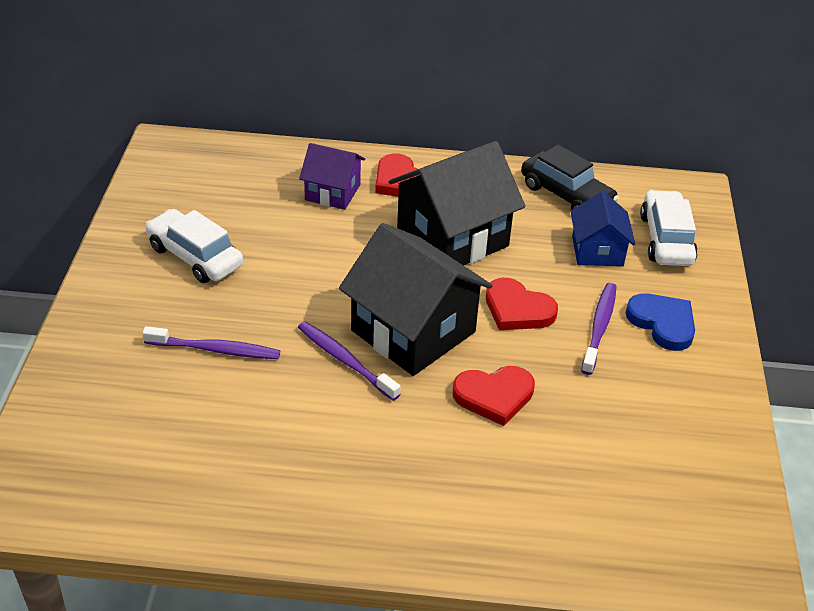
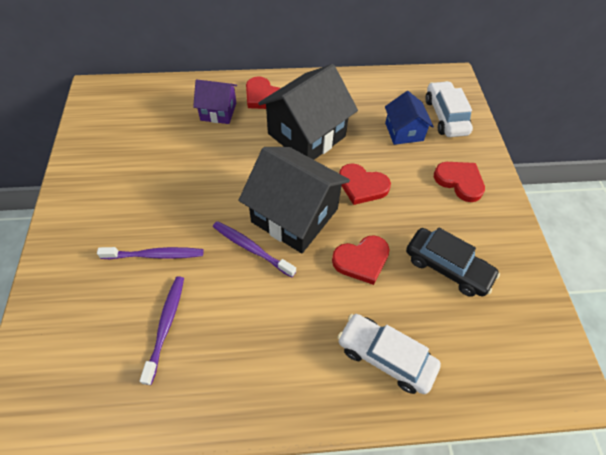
camera: 10 degrees left, 15 degrees up
(195, 256) = (129, 178): white car -> white car (385, 356)
(566, 195) = (374, 92): black car -> black car (447, 267)
(599, 327) = (419, 191): purple toothbrush -> purple toothbrush (166, 325)
(662, 323) = (459, 181): blue heart -> red heart

